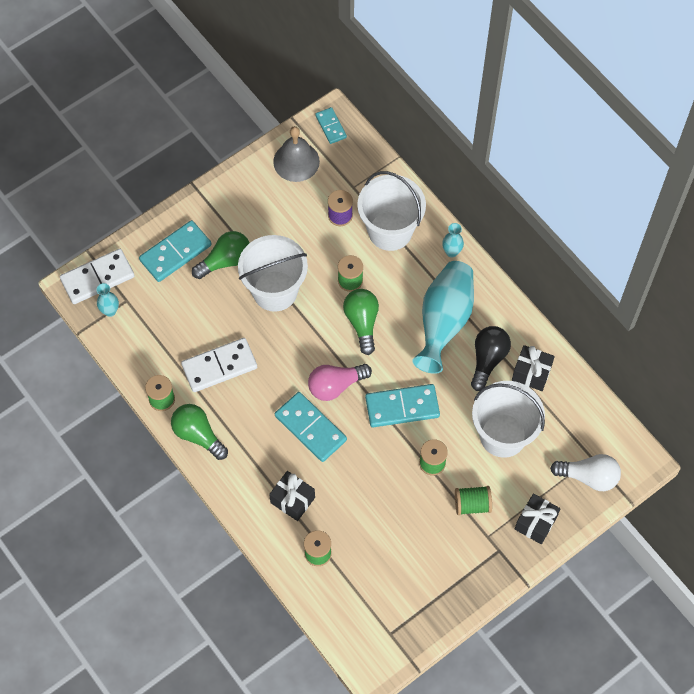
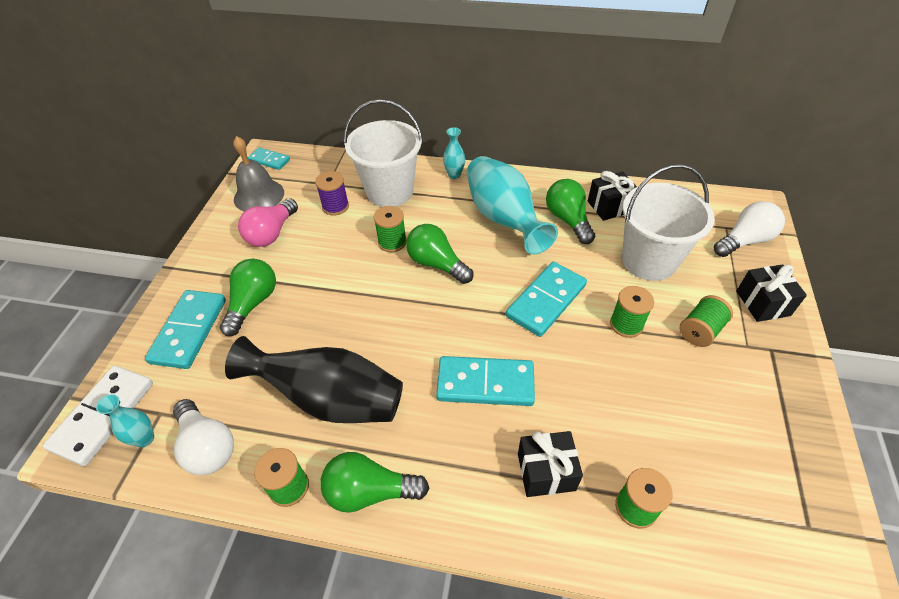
camera: 40 degrees left, 15 degrees down
(138, 342) = (208, 446): none -> white light bulb
(219, 366) = (330, 399): white domino -> black vase
(275, 291) = (328, 294): white bucket -> none
(335, 386) = (468, 328): pink light bulb -> pink light bulb (271, 233)
(488, 359) = (568, 220): black light bulb -> green light bulb

